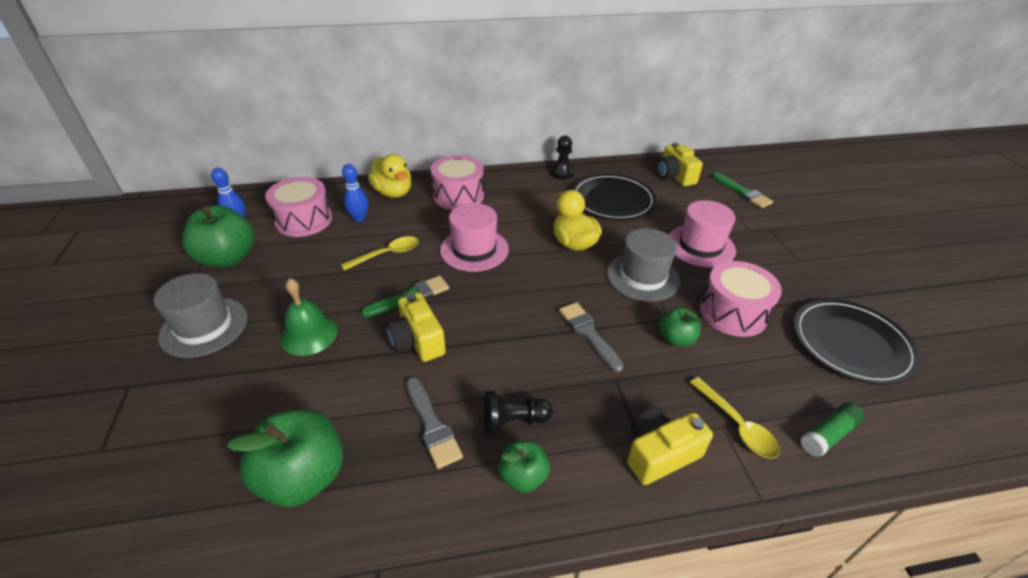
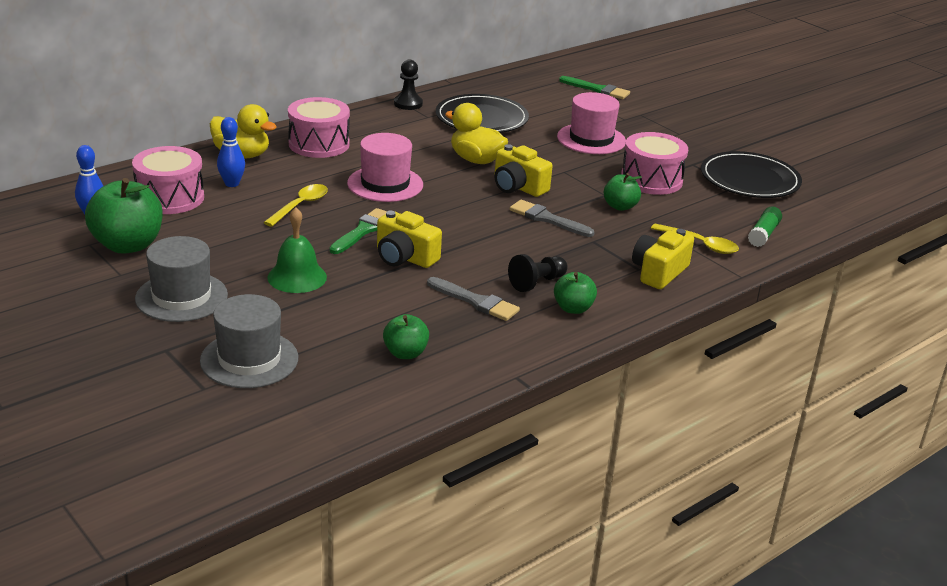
camera: 30 degrees left, 10 degrees down
(303, 477) = (405, 353): green apple -> green apple, size x0.55
(643, 277) = (560, 171): grey hat -> grey hat (249, 359)
(674, 176) = (524, 87): yellow camera -> yellow camera (518, 187)

